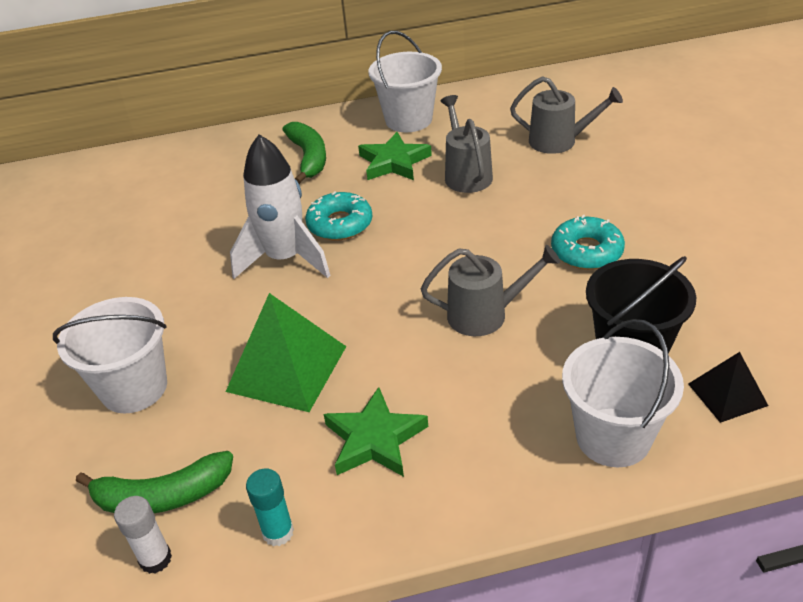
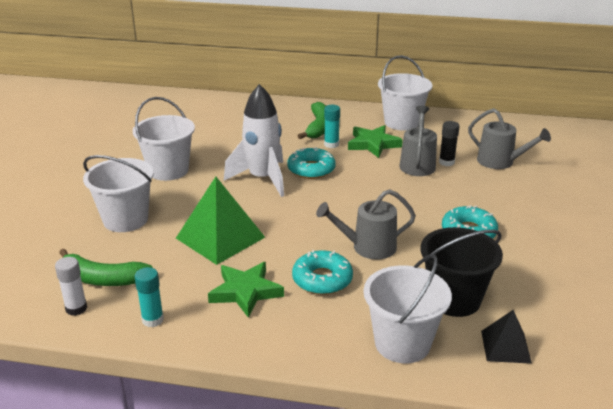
camera: 20 degrees right, 10 degrees down
(145, 288) = (168, 170): none -> white bucket
(341, 178) = (331, 144): none -> turquoise glue stick
(459, 383) = (322, 279): none -> turquoise donut
(485, 314) = (368, 247): grey watering can -> grey watering can turned 150 degrees clockwise
(498, 161) = (446, 162): none -> black glue stick

